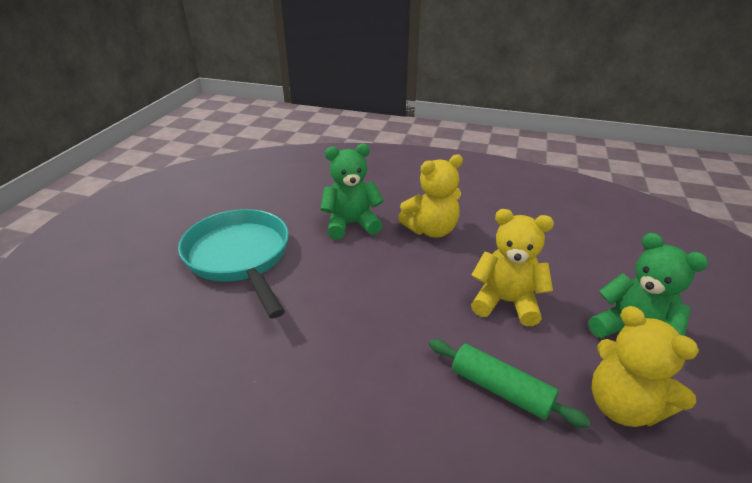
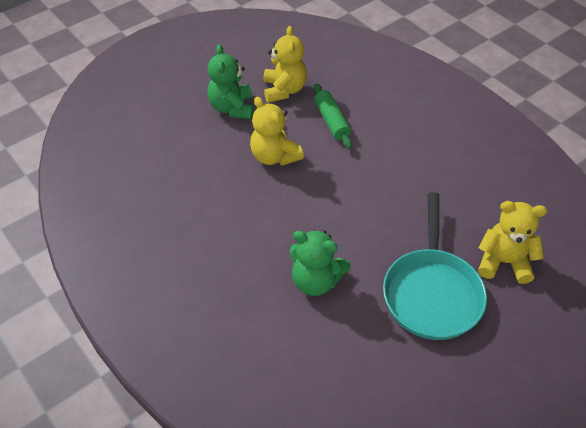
camera: 145 degrees left, 15 degrees up
(431, 230) = (257, 237): yellow teddy bear -> yellow teddy bear (503, 262)

